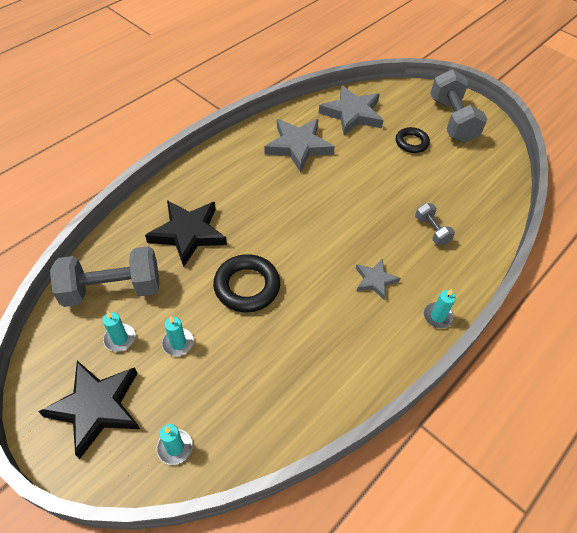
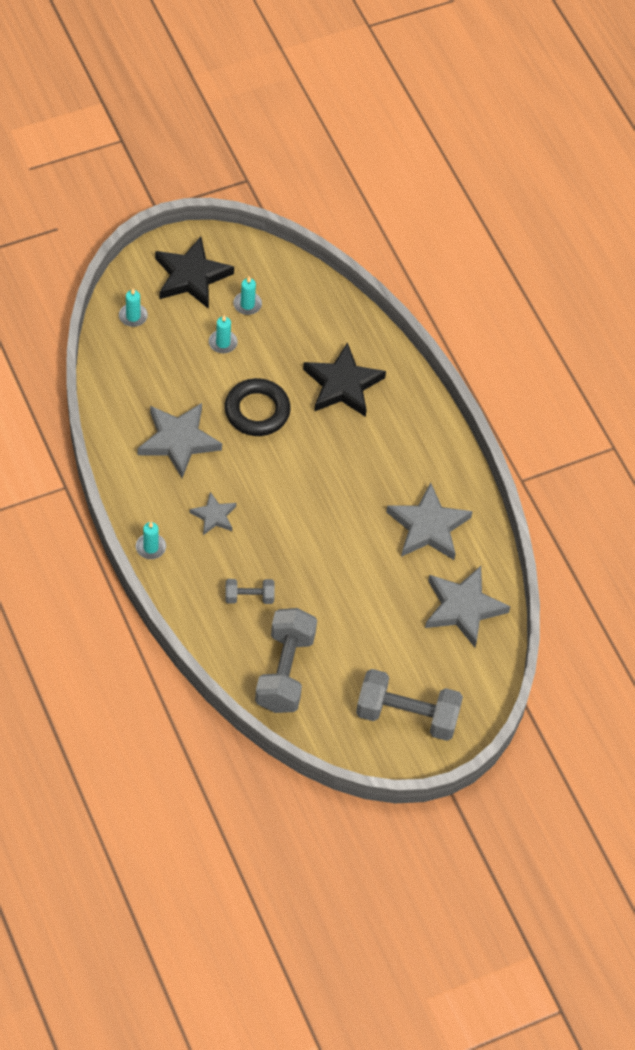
camera: 110 degrees right, 5 degrees up
(112, 289) = (302, 310): grey dumbbell -> grey dumbbell (285, 671)
(313, 338) = (178, 441): none -> grey star
(411, 143) = (386, 647): black ring -> none

